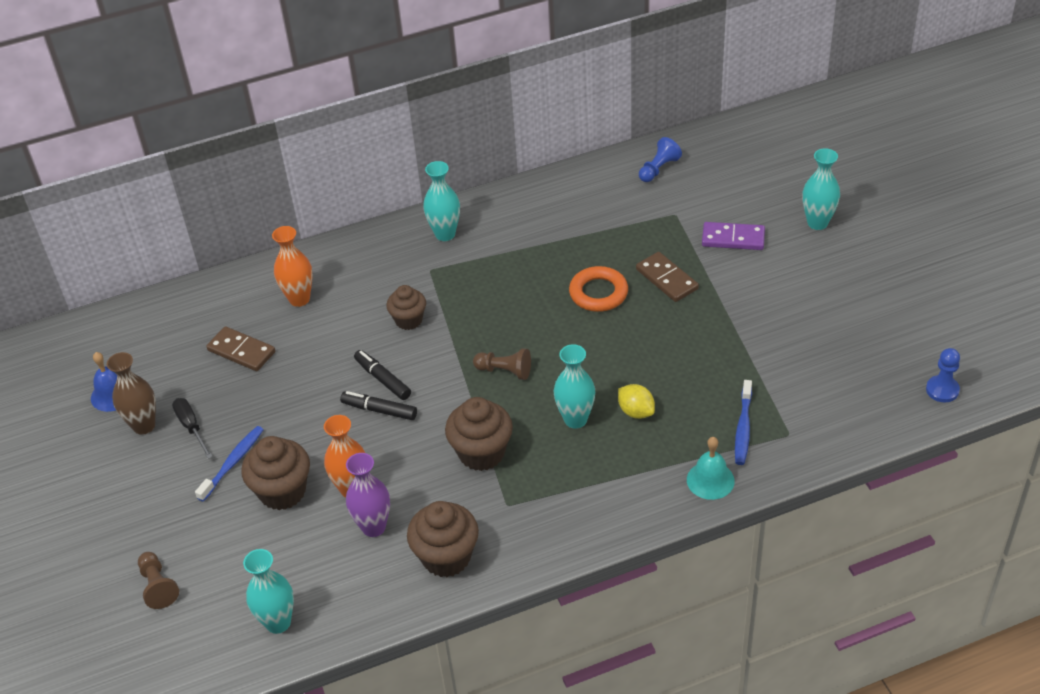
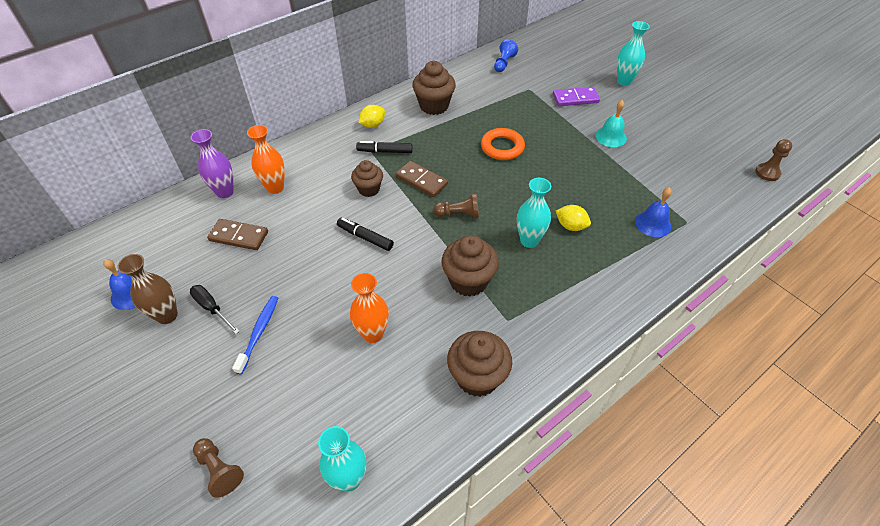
camera: 20 degrees left, 5 degrees up
(282, 491) = (312, 349): brown cupcake -> brown cupcake (434, 106)
(373, 527) = (404, 364): purple vase -> purple vase (225, 192)
(379, 410) = (371, 262): black marker -> black marker (385, 151)
(445, 234) = (372, 125): turquoise vase -> yellow lemon
(666, 279) = (545, 131): brown domino -> brown domino (421, 181)
(710, 480) = (651, 267): turquoise bell -> turquoise bell (610, 137)
(743, 428) = (653, 223): blue toothbrush -> blue bell
(942, 390) = (767, 173): blue pawn -> brown pawn

